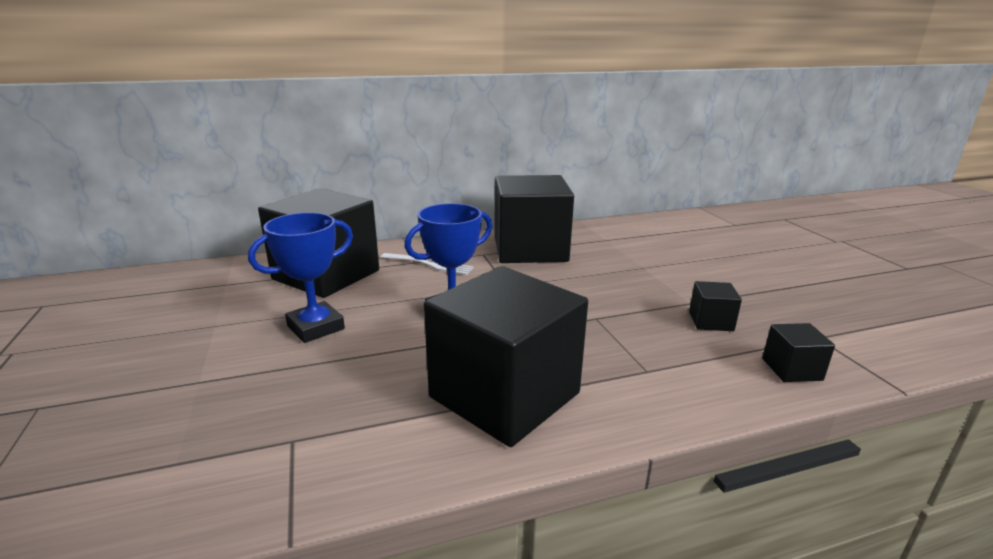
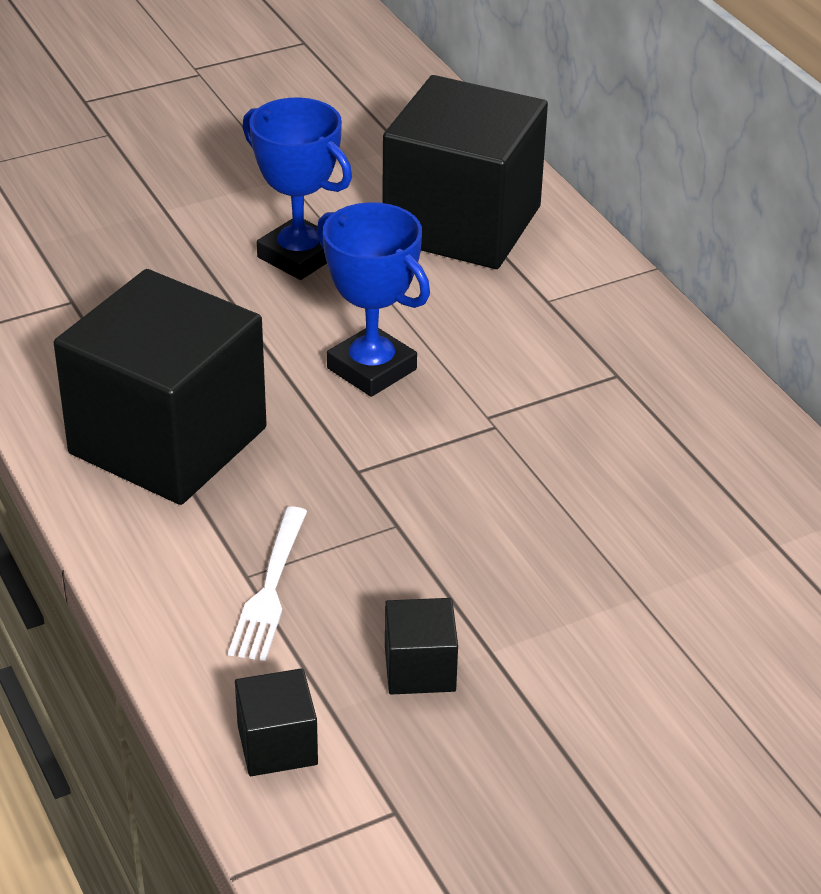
camera: 80 degrees right, 15 degrees up
(429, 264) = (542, 318): white fork -> white fork (270, 589)
(530, 249) = (665, 433): black cube -> none

